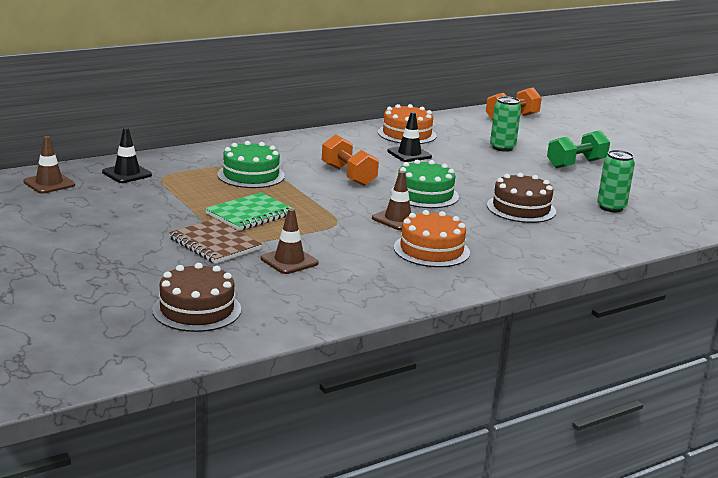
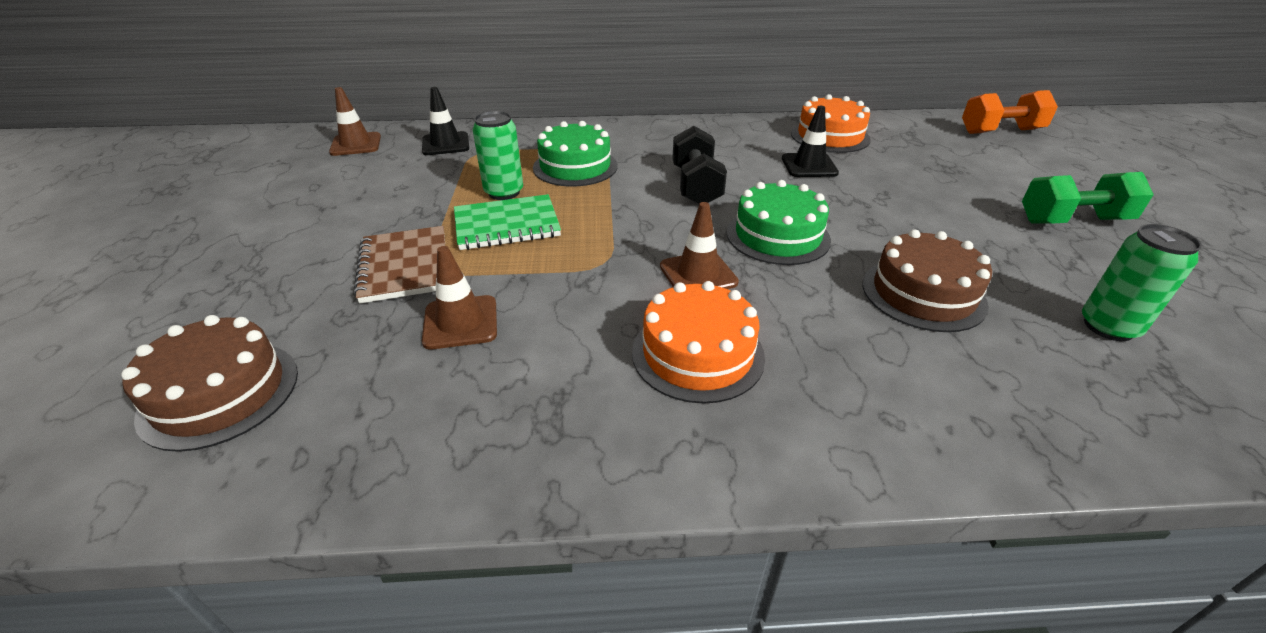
camera: 30 degrees right, 15 degrees up
(348, 175) = (696, 186): orange dumbbell -> black dumbbell
(502, 148) = (958, 175): green can -> green can (504, 192)

